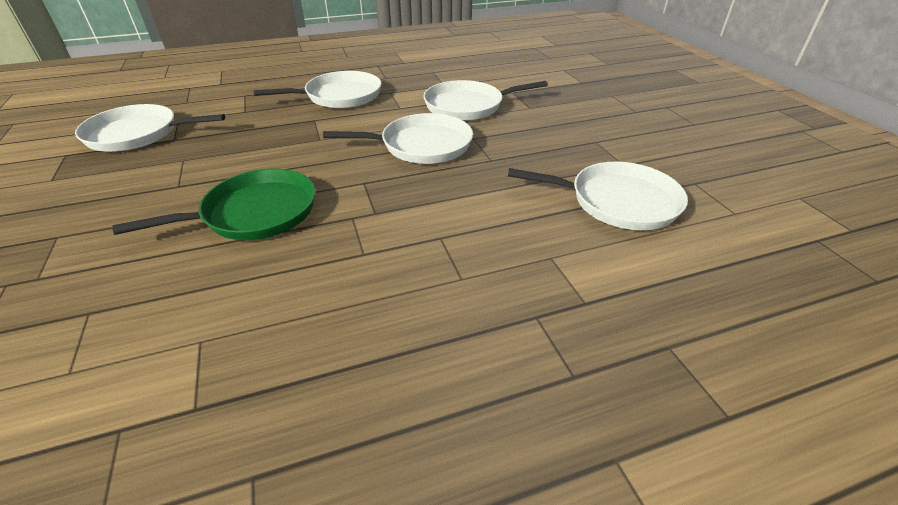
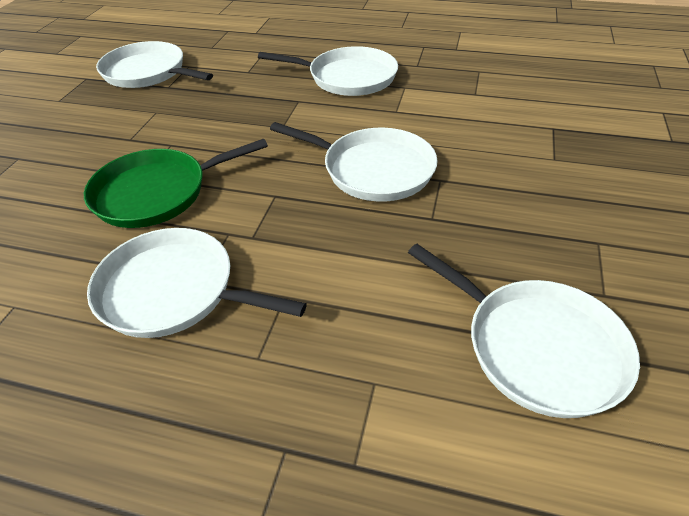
camera: 35 degrees right, 5 degrees up
(254, 213) = (157, 193): green pan -> green pan turned 150 degrees clockwise
(468, 106) = (475, 132): white pan -> white pan (174, 291)

